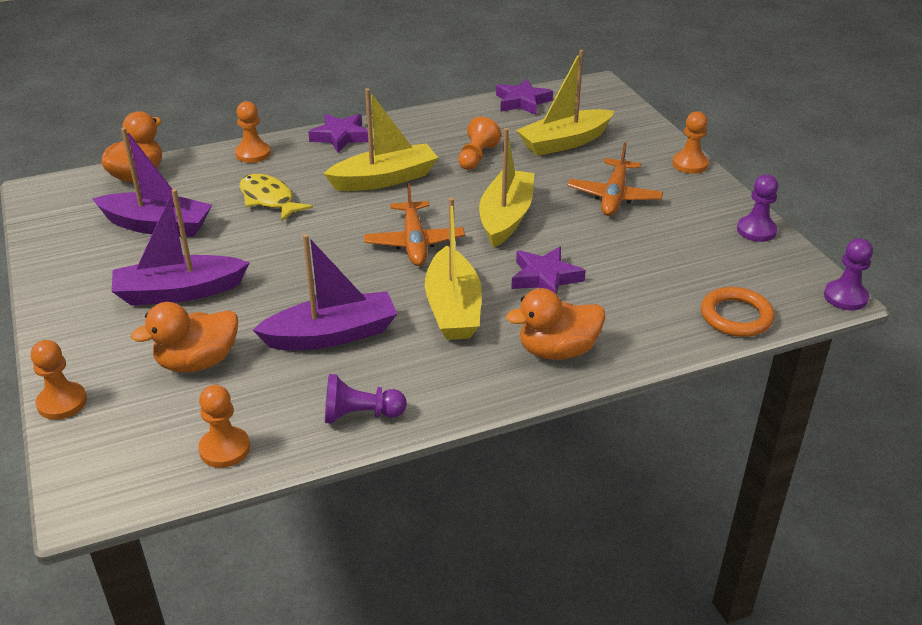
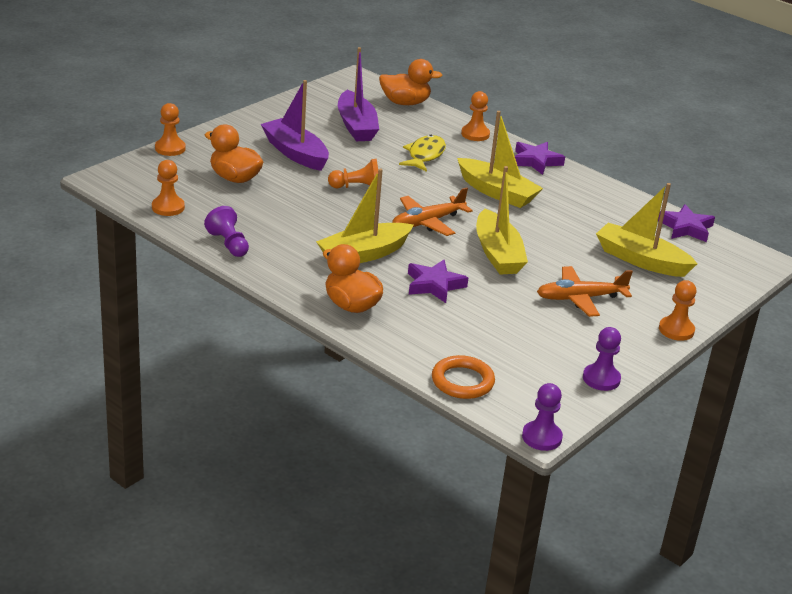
camera: 60 degrees right, 5 degrees down
(332, 335) = (297, 216): purple boat -> none
(477, 157) = (571, 224): orange pawn -> orange pawn (357, 187)
(506, 217) = (497, 254): yellow boat -> yellow boat turned 90 degrees clockwise

